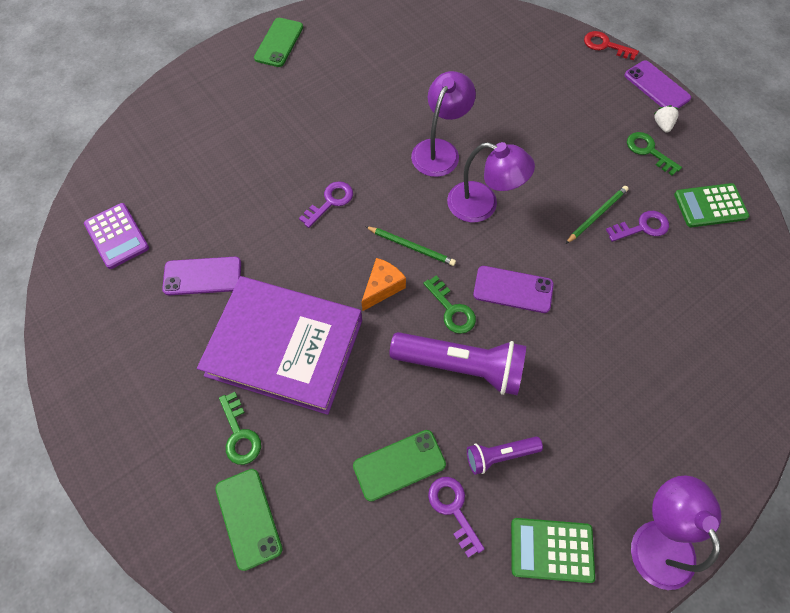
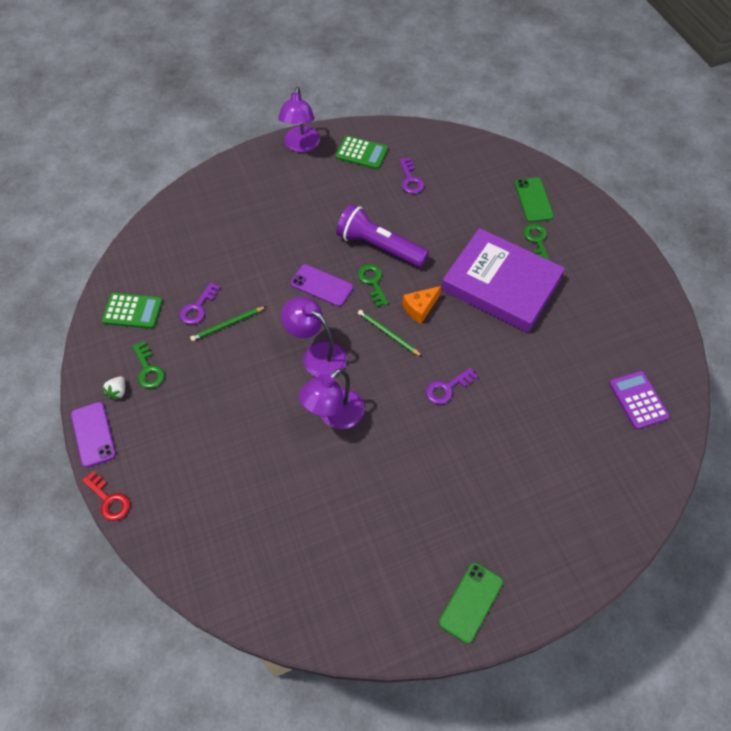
camera: 165 degrees left, 5 degrees down
(202, 276) = (562, 349): purple phone -> none
(399, 465) = (436, 205): green phone -> none
(499, 455) = (373, 197): purple flashlight -> none
(642, 227) = (198, 307): purple key -> purple key turned 60 degrees counterclockwise

